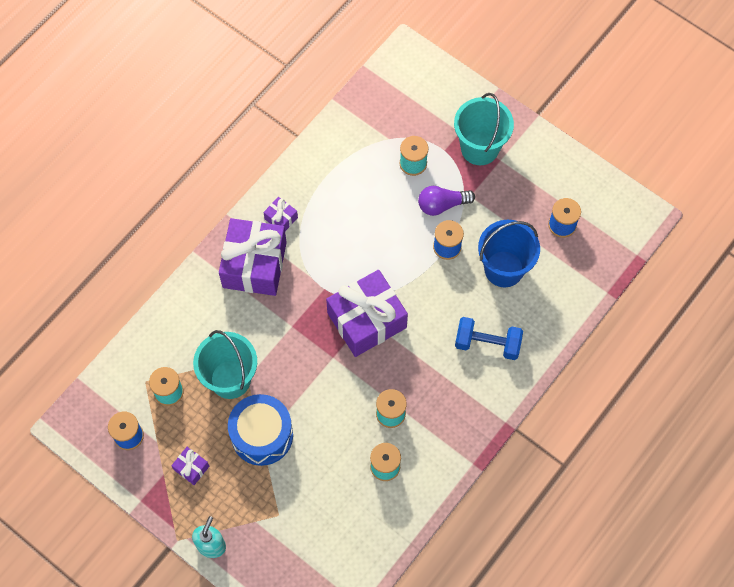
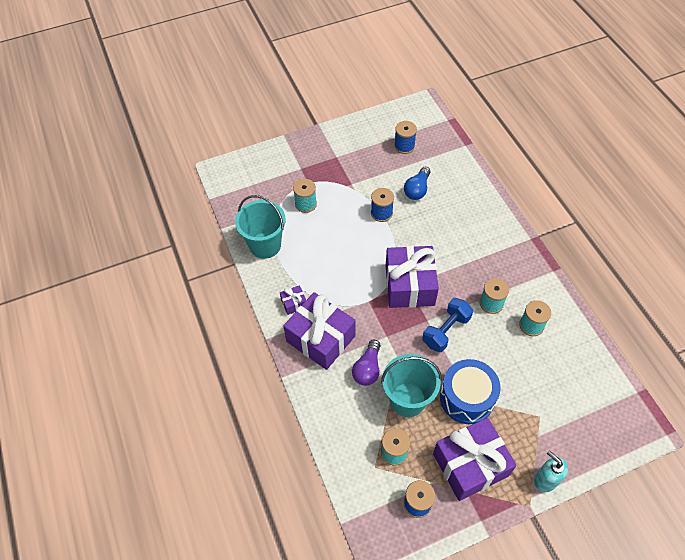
camera: 60 degrees left, 10 degrees down
(191, 468) = (470, 464): purple gift -> purple gift, size x2.35
(442, 205) = (348, 202): purple light bulb -> purple light bulb (367, 369)
(479, 148) = (320, 163): turquoise bucket -> turquoise bucket (265, 245)
(487, 344) = (467, 223): blue dumbbell -> blue dumbbell (446, 331)
(504, 269) = (417, 189): blue bucket -> blue light bulb

